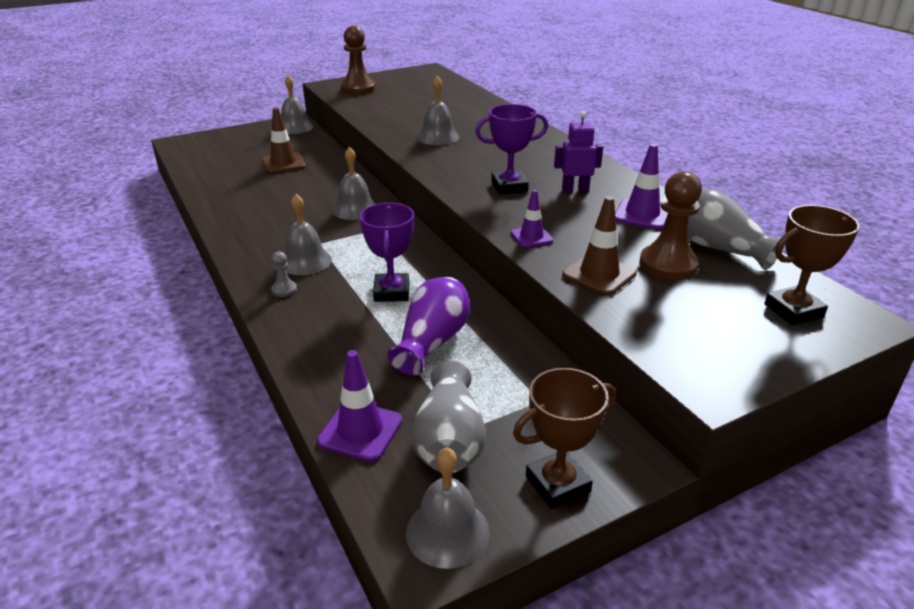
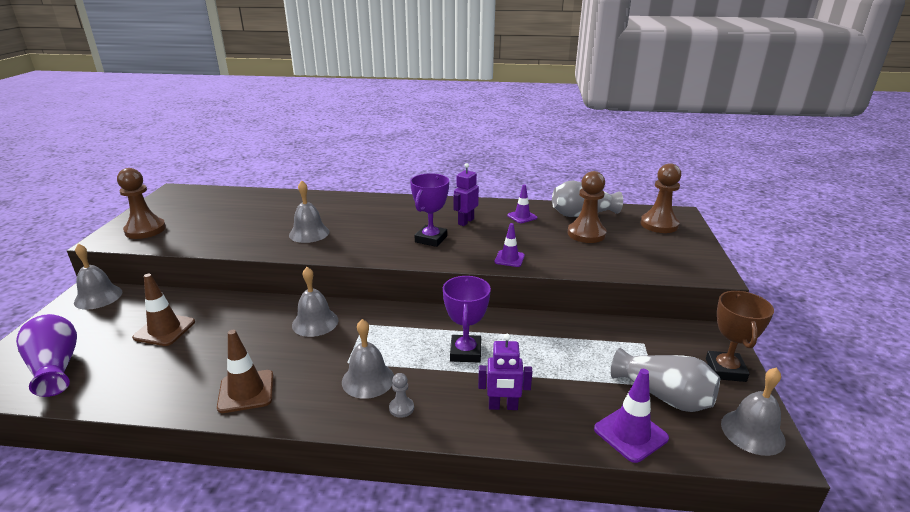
camera: 55 degrees left, 5 degrees down
(332, 339) = (503, 406): none -> purple robot
(391, 292) = (465, 352): purple trophy -> purple trophy turned 60 degrees clockwise
(432, 341) = (547, 359): purple vase -> purple vase (55, 367)
(599, 274) = (577, 256): brown traffic cone -> brown traffic cone (246, 391)
(642, 214) = (522, 216): purple traffic cone -> purple traffic cone, size x0.66
(793, 310) = (659, 224): brown trophy -> brown pawn

